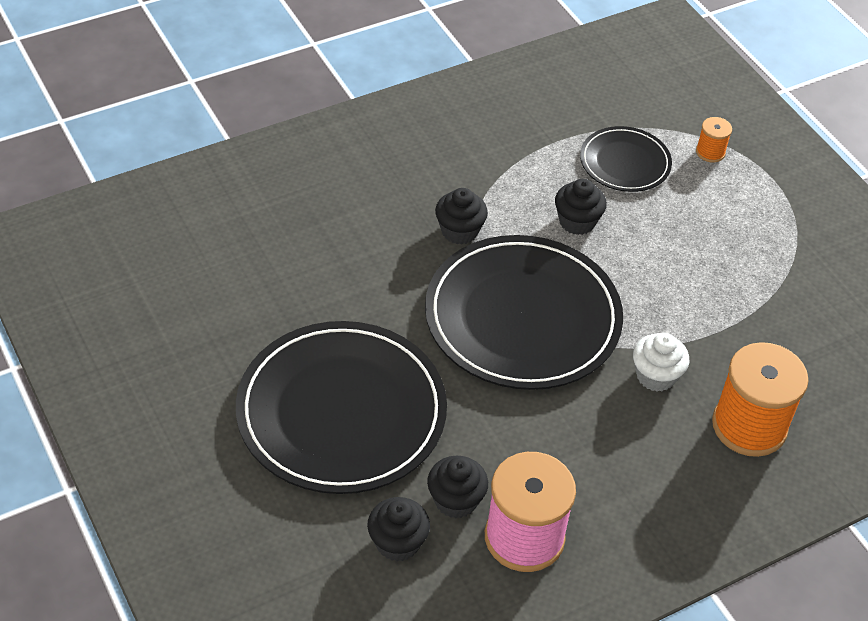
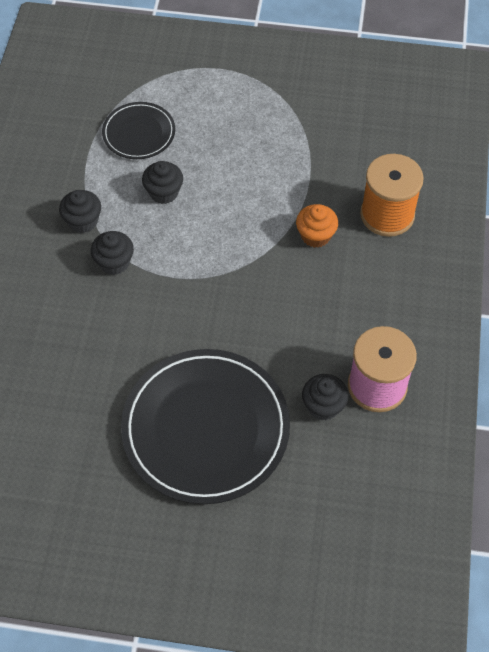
camera: 50 degrees left, 10 degrees up
(397, 542) = (330, 459): black cupcake -> black cupcake (83, 221)
(522, 317) = (214, 275): black plate -> none
(656, 376) = (315, 235): white cupcake -> orange cupcake
(710, 152) = (171, 83): orange spool -> none

